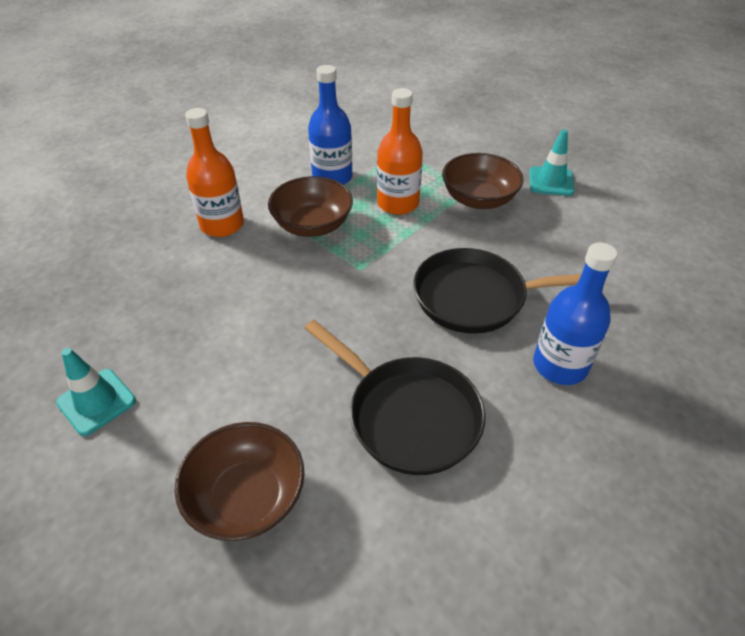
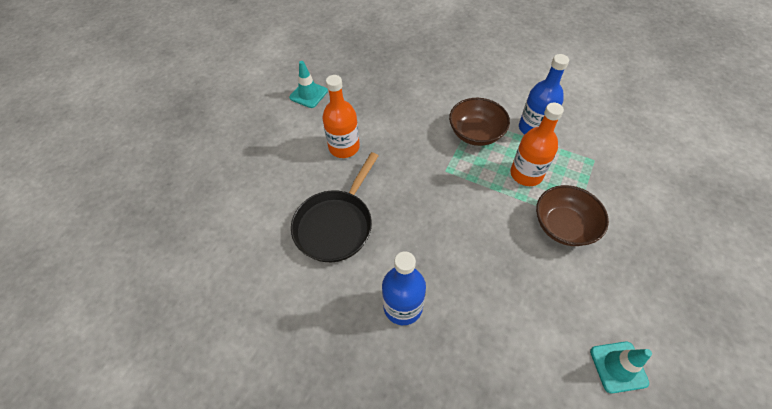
camera: 75 degrees right, 10 degrees up
(222, 225) = (452, 90): orange bottle -> orange bottle (344, 147)
(247, 497) = (270, 169): brown bowl -> none
(477, 297) = (448, 244): black pan -> none
(551, 181) = (624, 279): turquoise traffic cone -> turquoise traffic cone (618, 367)

